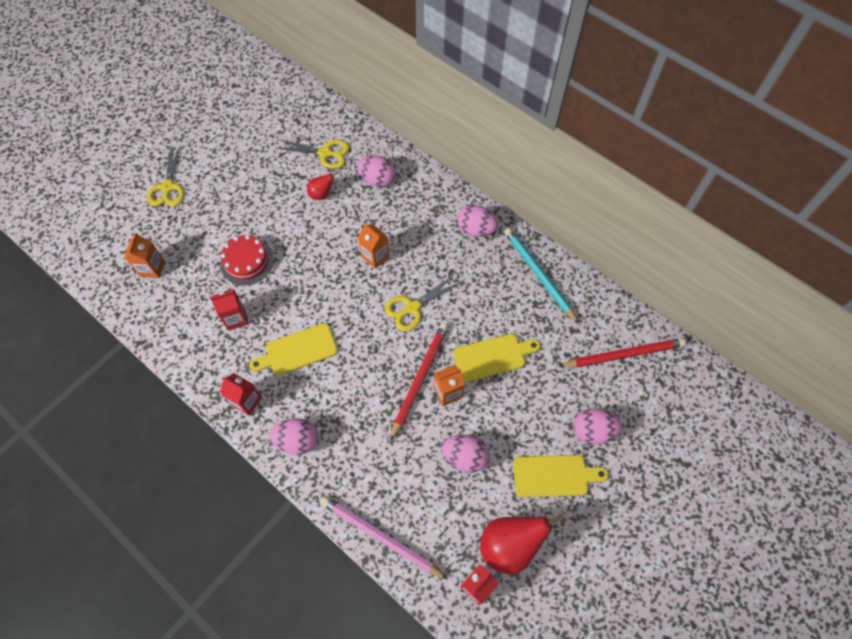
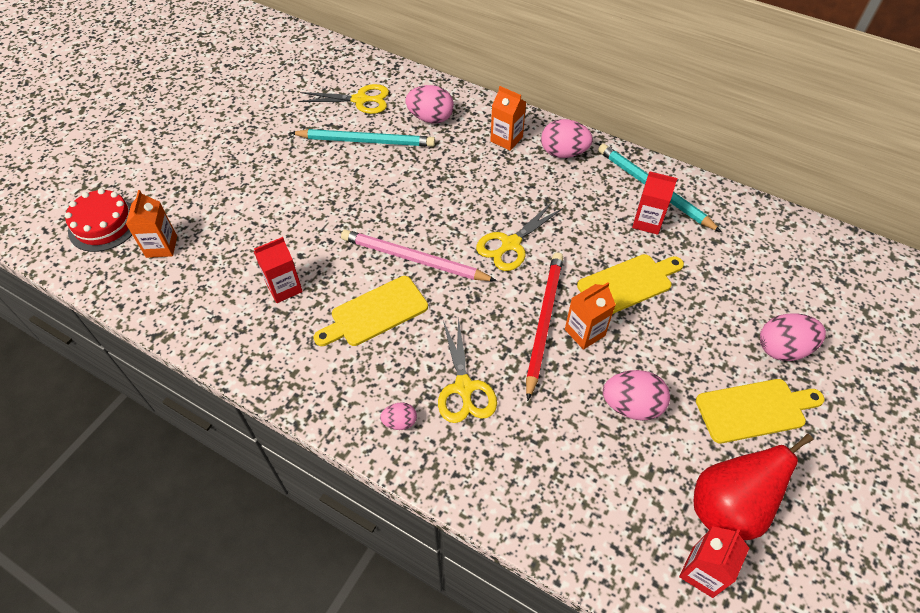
camera: 10 degrees left, 10 degrees down
(168, 187) = (169, 157): yellow scissors -> yellow scissors (464, 387)
(247, 262) = (286, 223): red cake -> red cake (104, 225)
(247, 401) = (319, 384): red carton -> red carton (647, 222)
(297, 440) = (400, 422): pink egg -> pink egg, size x0.55
(322, 194) = (366, 141): red pear -> turquoise pencil
(375, 256) = (449, 196): orange carton -> orange carton (506, 139)
(380, 537) = (548, 529): pink pencil -> pink pencil (414, 259)
(623, 354) = (786, 258): red pencil -> none

